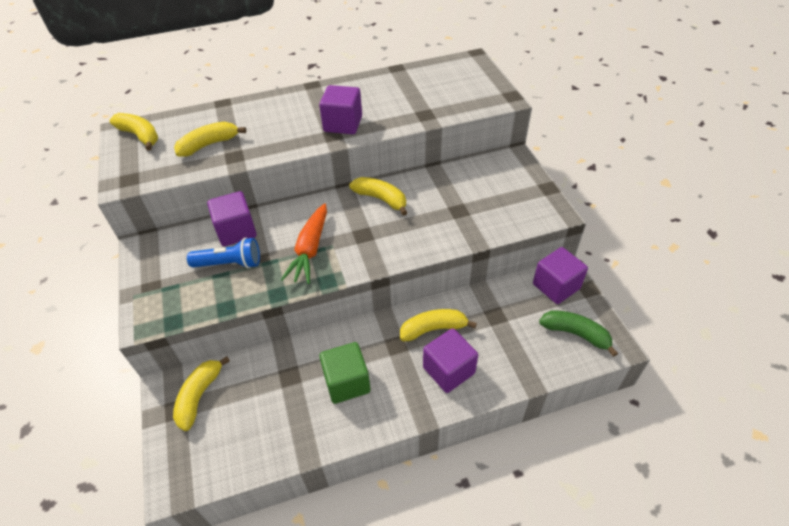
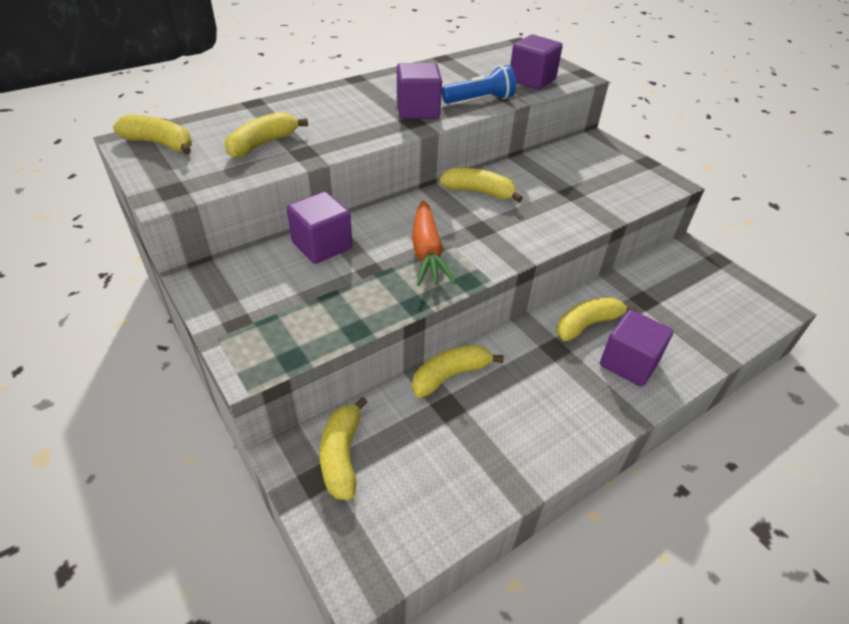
camera: 20 degrees left, 5 degrees down
(229, 263) = (333, 281): blue flashlight -> blue flashlight (480, 100)
(304, 351) = (450, 375): none -> yellow banana
(347, 382) = (522, 399): green cube -> none
(556, 286) = (686, 262): purple cube -> purple cube (532, 80)
(576, 334) = (734, 303): green banana -> none

